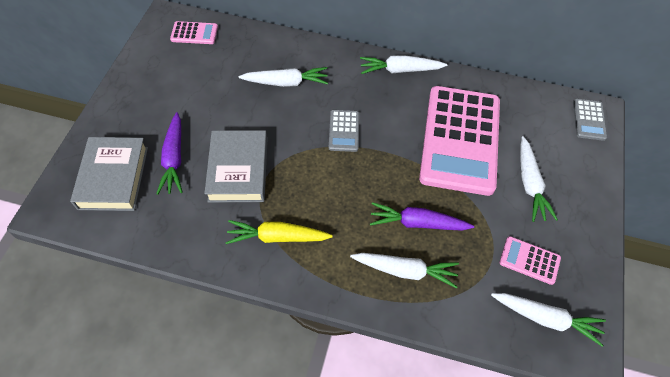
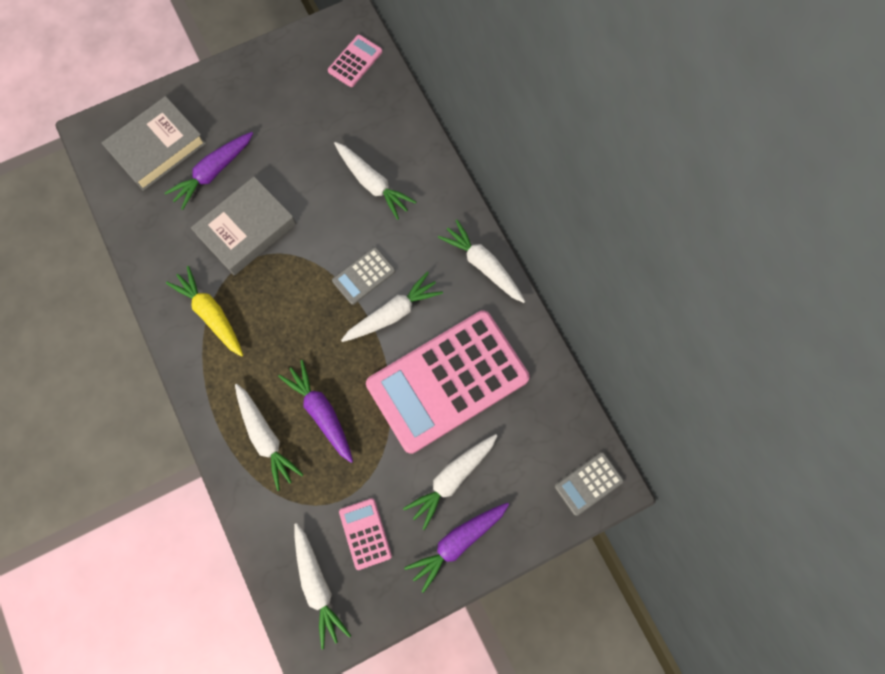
camera: 50 degrees right, 15 degrees up
(194, 33) = (355, 61): pink calculator -> pink calculator turned 105 degrees counterclockwise
(385, 134) = (393, 313): none -> white carrot
(577, 212) = (457, 542): none -> purple carrot

